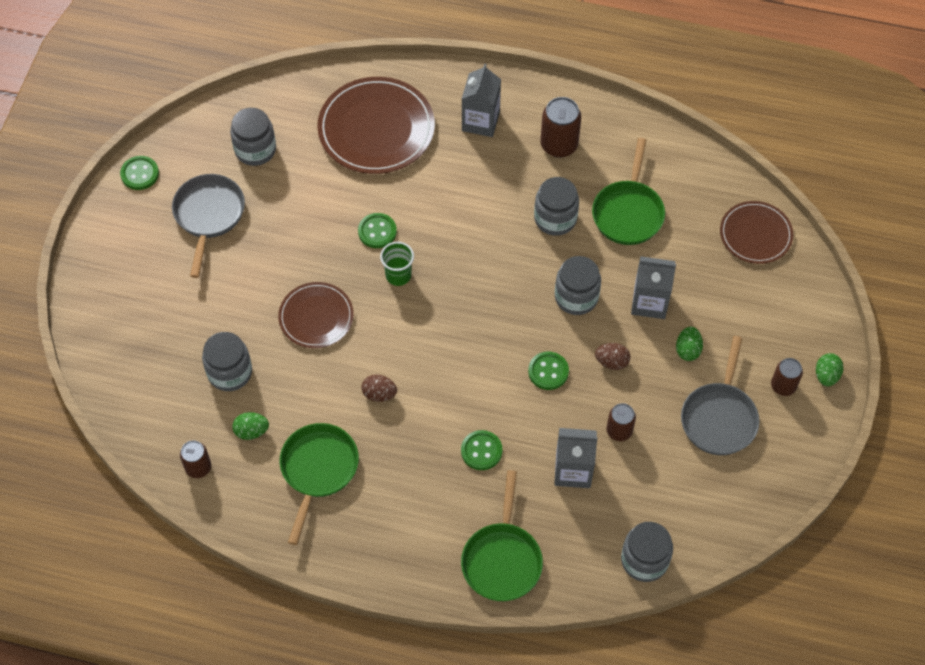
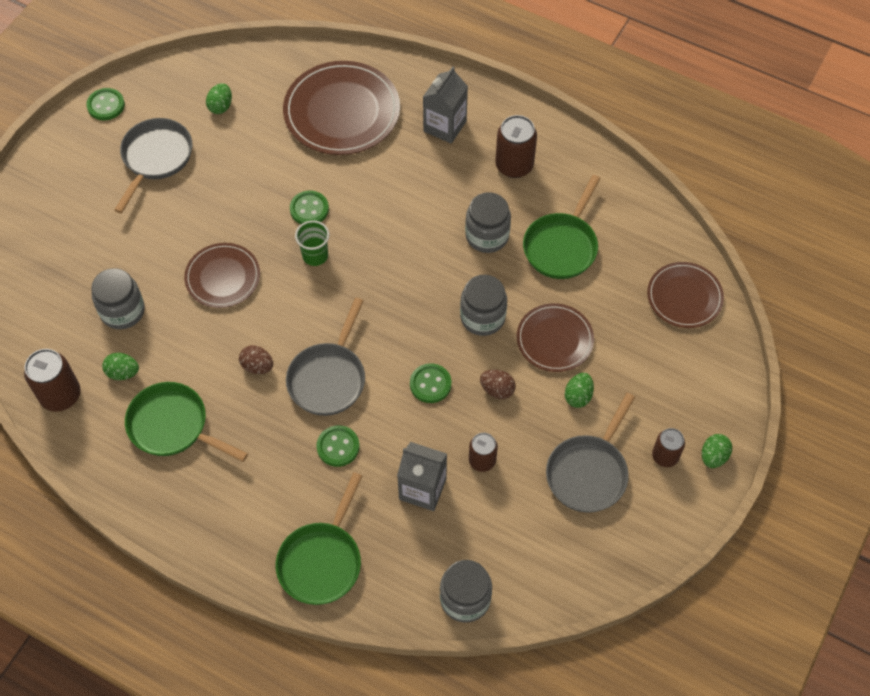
camera: 15 degrees right, 0 degrees up
(198, 467) = (60, 395): brown can -> brown can, size x1.58
(255, 150) = (221, 106): grey jar -> green egg
(318, 470) = (173, 426): green pan -> green pan turned 90 degrees counterclockwise
(451, 389) = (328, 378): none -> grey pan
(649, 302) = (554, 339): grey carton -> brown plate

